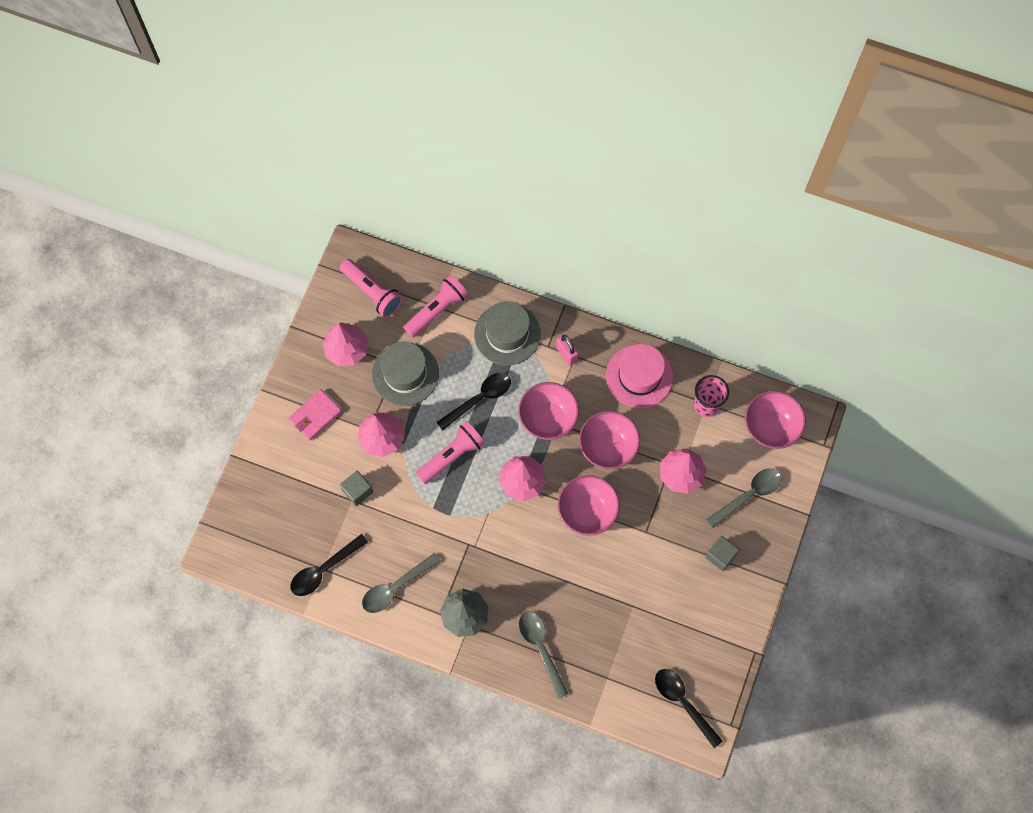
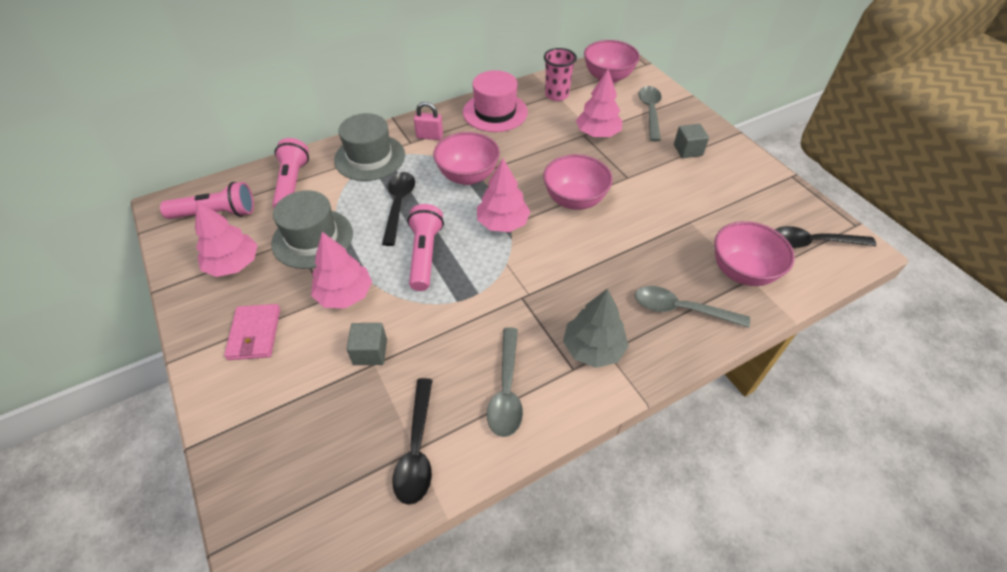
camera: 50 degrees left, 20 degrees down
(608, 448) = (532, 158): pink bowl -> pink bowl (742, 272)

